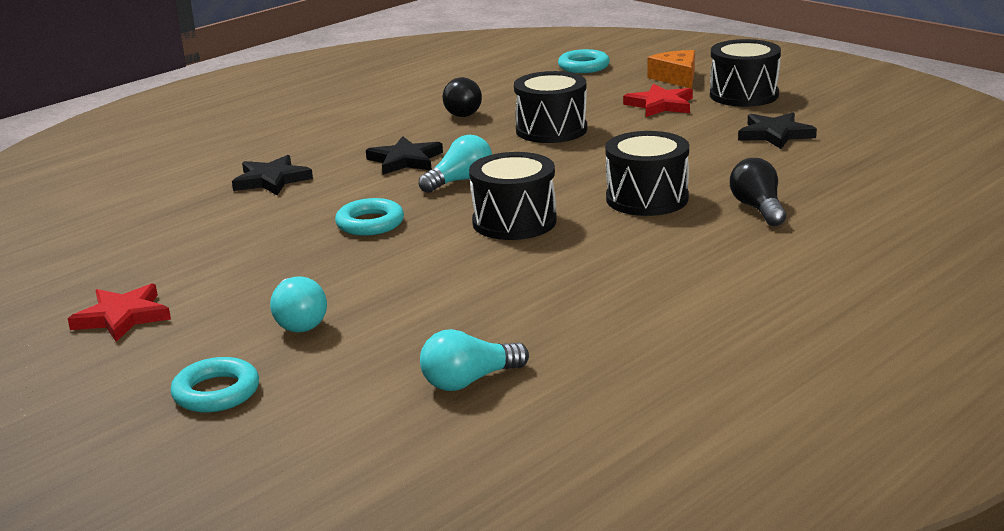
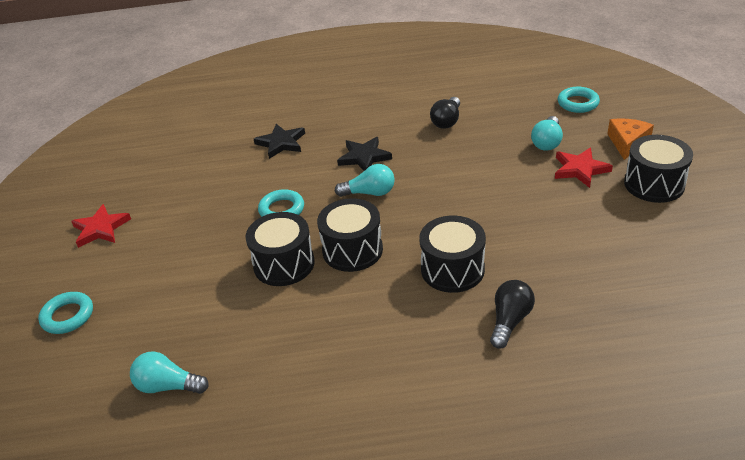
camera: 40 degrees right, 15 degrees up
(299, 321) = (159, 279): turquoise light bulb -> turquoise light bulb (547, 142)
(551, 130) = (478, 165): black drum -> black drum (284, 264)
(775, 134) = (622, 242): black star -> none

